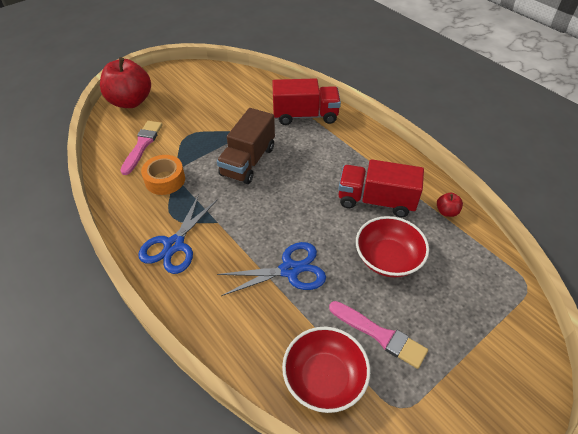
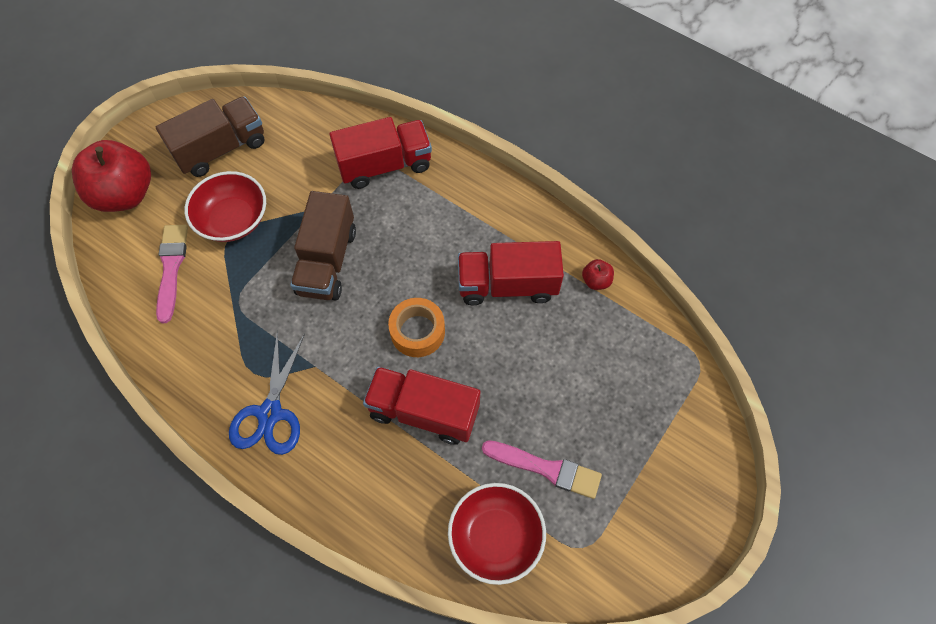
camera: 15 degrees left, 15 degrees up
(165, 180) = (224, 318): orange tape -> orange tape (417, 331)
(200, 89) = (221, 149): none -> brown truck
(289, 270) = (424, 411): blue scissors -> red truck
(388, 258) = (537, 366): red bowl -> red bowl (233, 219)

